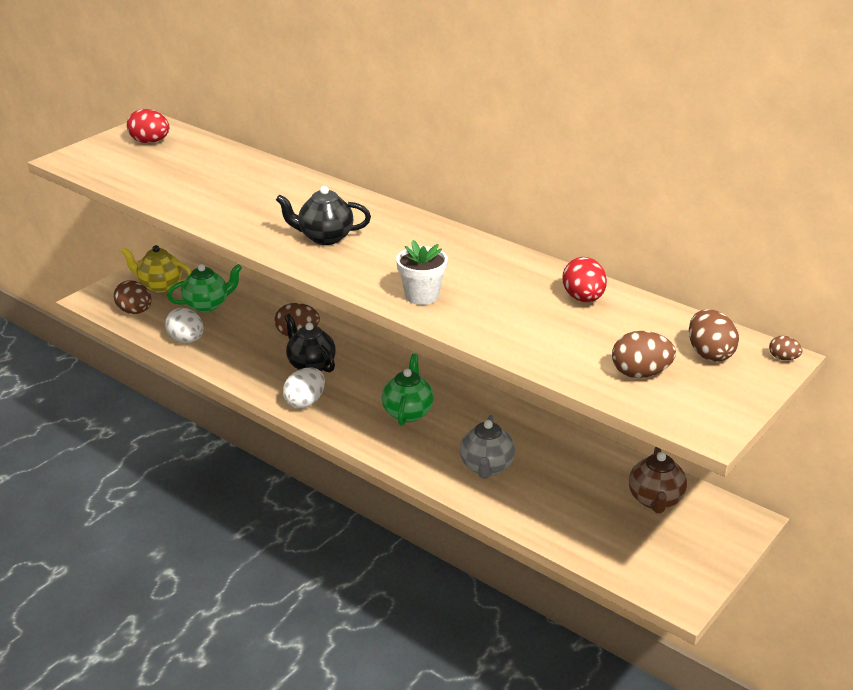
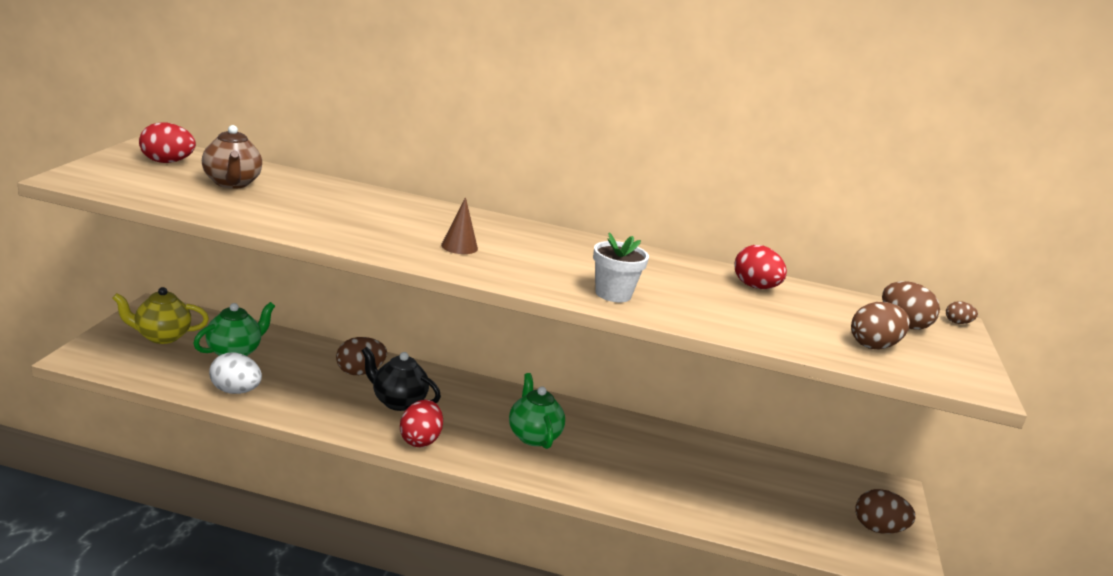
camera: 30 degrees left, 10 degrees down
(135, 311) = (148, 367): brown egg -> brown egg (878, 529)
(305, 402) = (420, 440): white egg -> red egg
(324, 237) = (459, 246): black teapot -> brown cone
(486, 467) = (649, 478): grey teapot -> none
(655, 500) = (813, 484): brown teapot -> brown teapot (232, 183)

